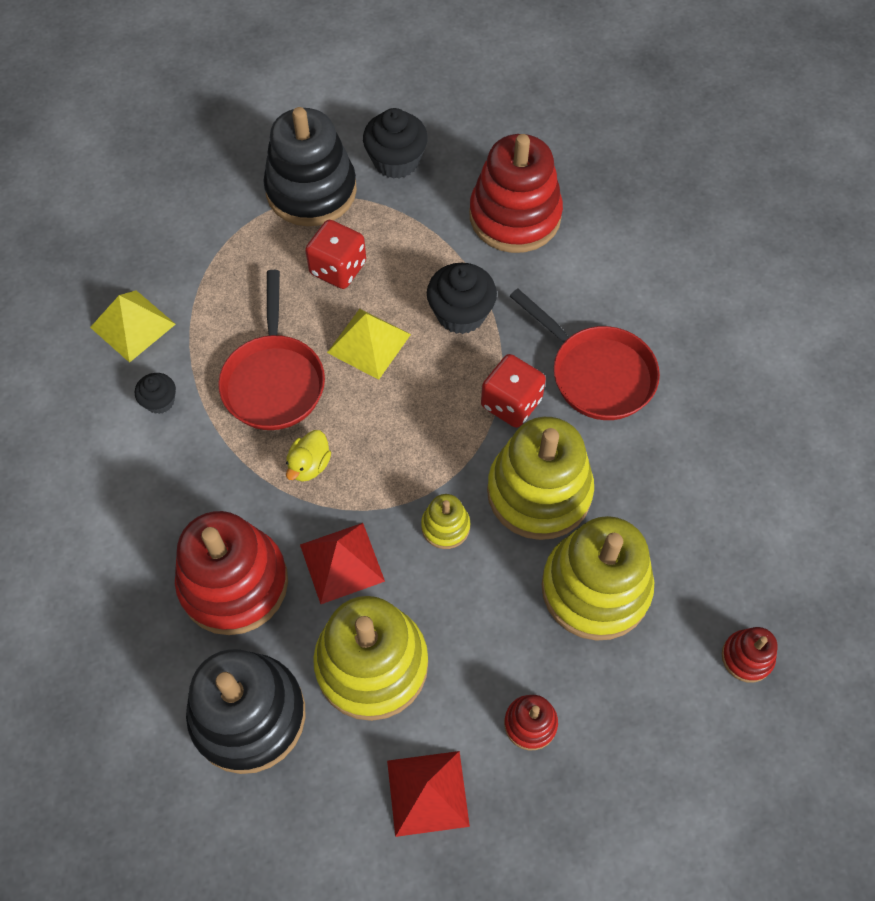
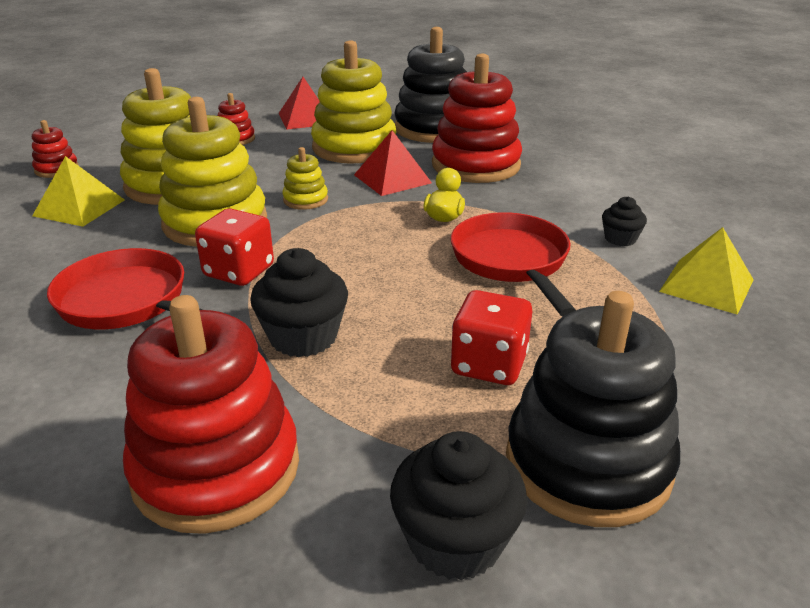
camera: 170 degrees right, 30 degrees down
(368, 343) = (417, 299): yellow pyramid -> yellow pyramid (79, 207)

